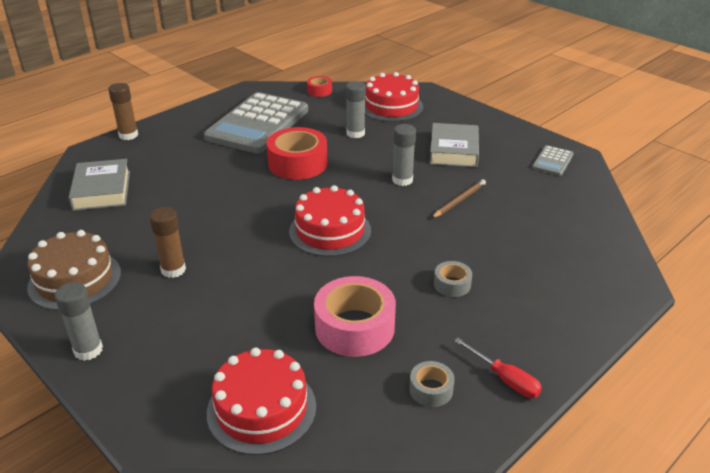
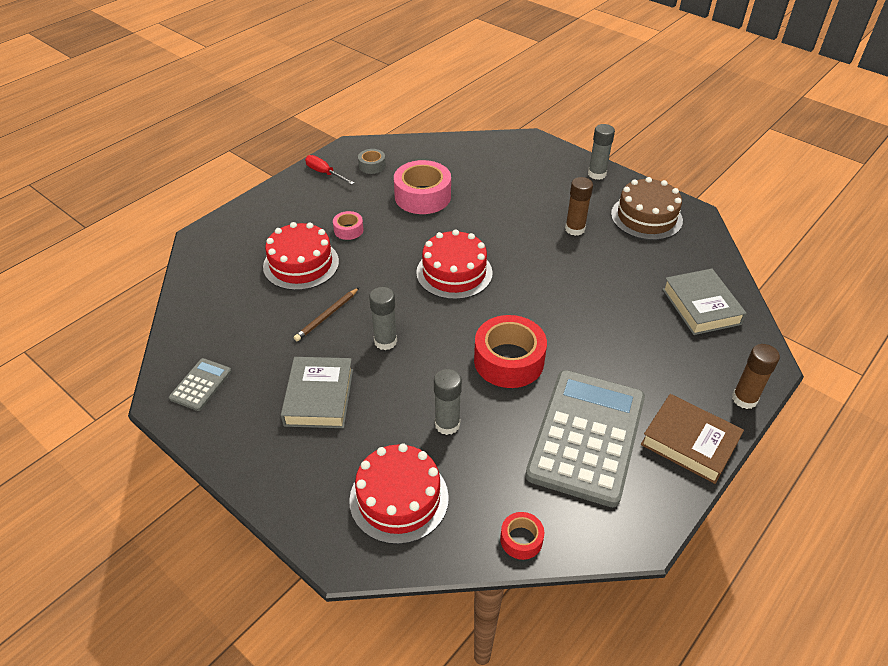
camera: 175 degrees right, 10 degrees up
(188, 119) = (689, 442): none -> brown book
(261, 409) = (472, 152): red cake -> red cake (301, 264)
(452, 284) = (348, 230): grey tape -> pink tape

